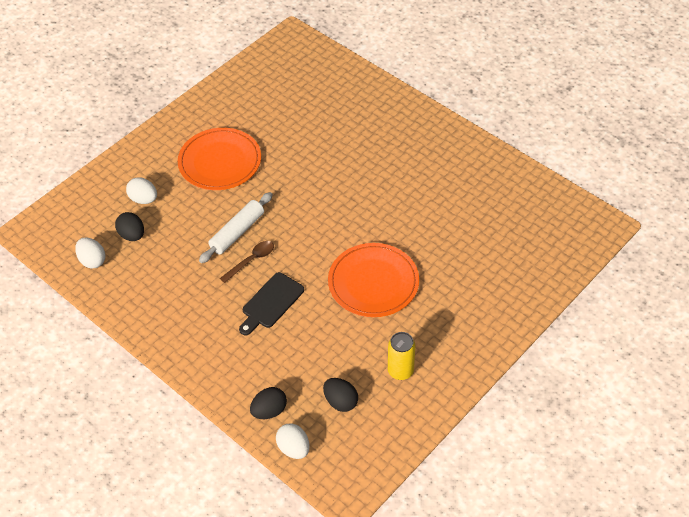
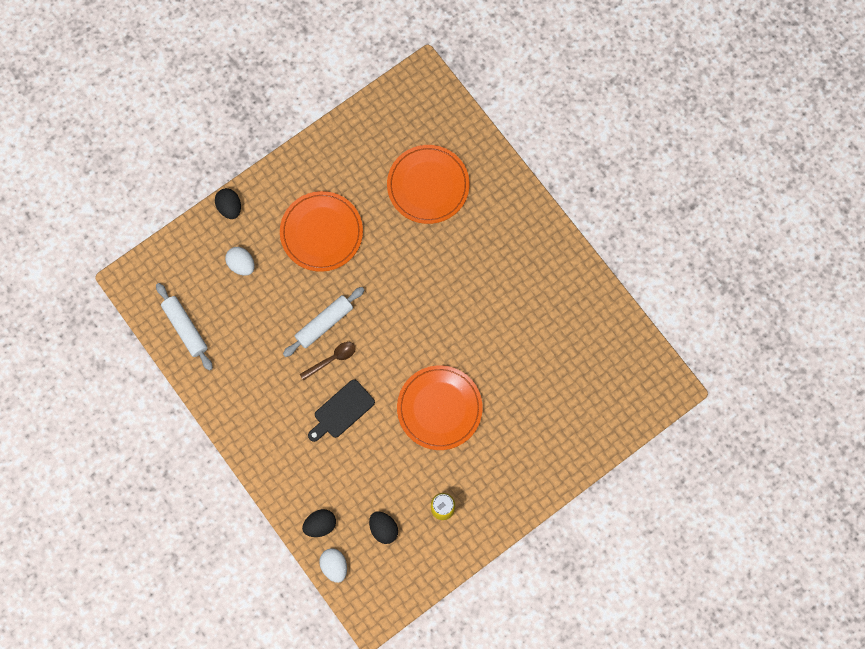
camera: 10 degrees right, 25 degrees up
(92, 260) = (185, 328): white egg -> white rolling pin
(132, 235) = (225, 306): black egg -> black egg (230, 207)
(316, 111) = (428, 185): none -> orange plate

